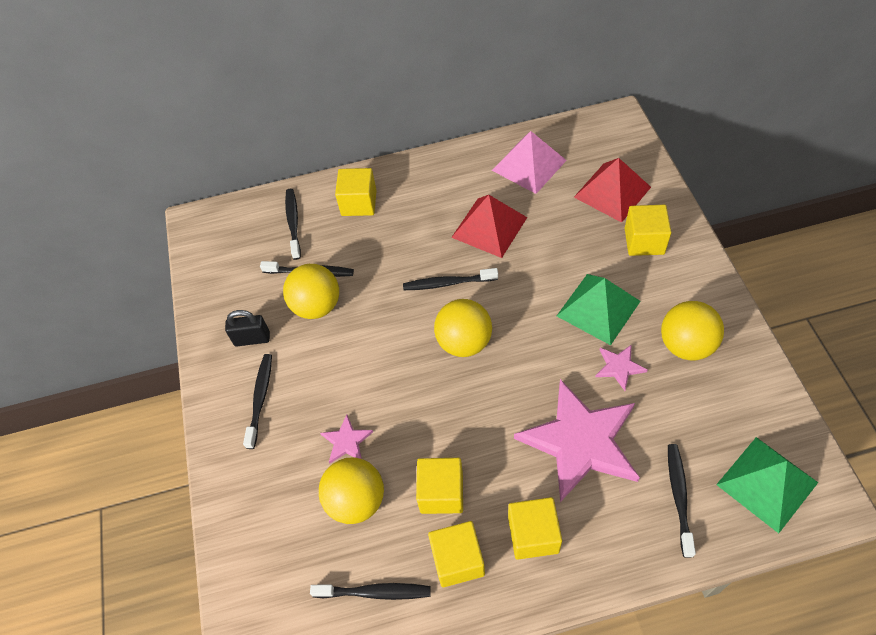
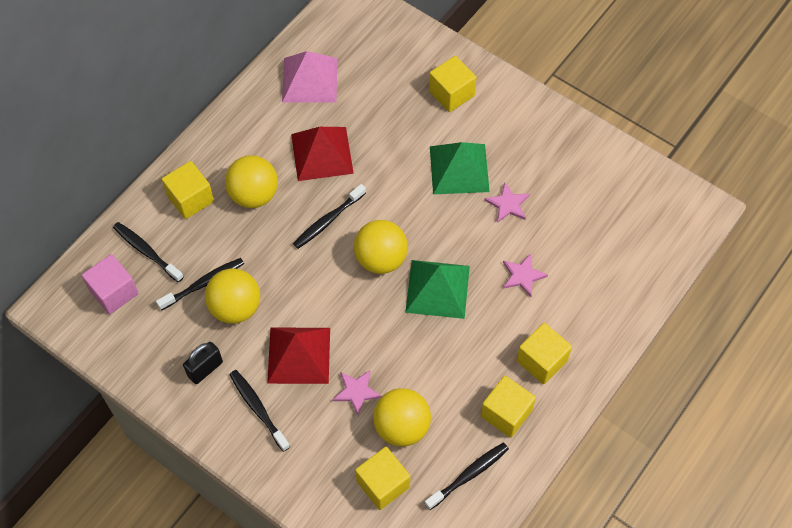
camera: 45 degrees left, 5 degrees up
(245, 238) = (114, 292): none -> pink cube
(441, 493) = (457, 378): yellow cube -> yellow cube (383, 484)
(580, 441) = (522, 276): pink star -> pink star, size x0.43
(612, 192) = (396, 65): red pyramid -> red pyramid (299, 355)
(679, 497) = (613, 269): black toothbrush -> none
(686, 345) = (540, 158): yellow ball -> yellow ball (254, 195)
(766, 483) = (659, 223): green pyramid -> green pyramid (437, 289)

